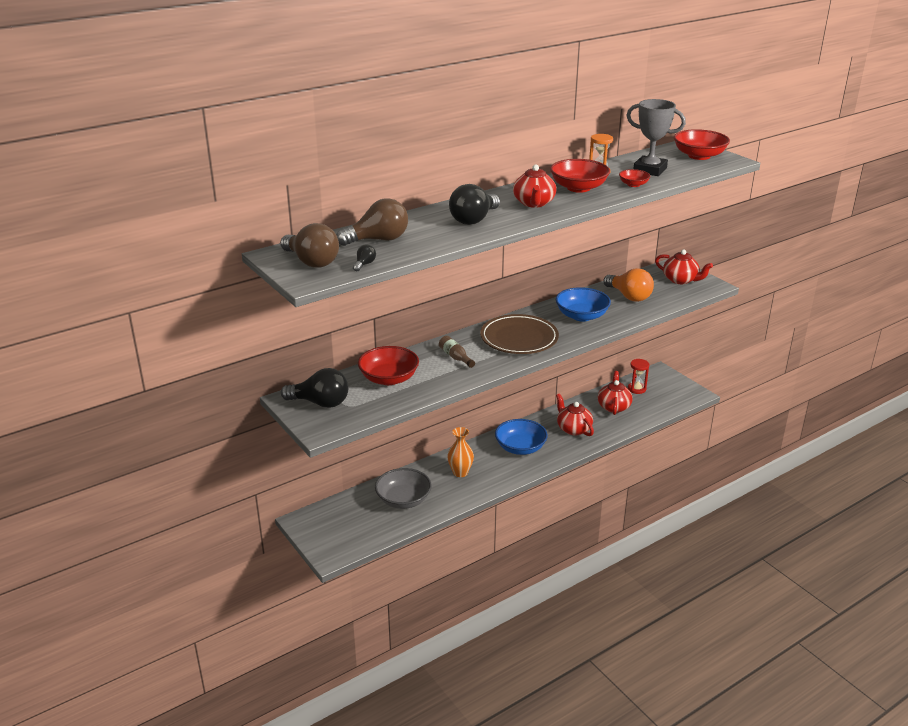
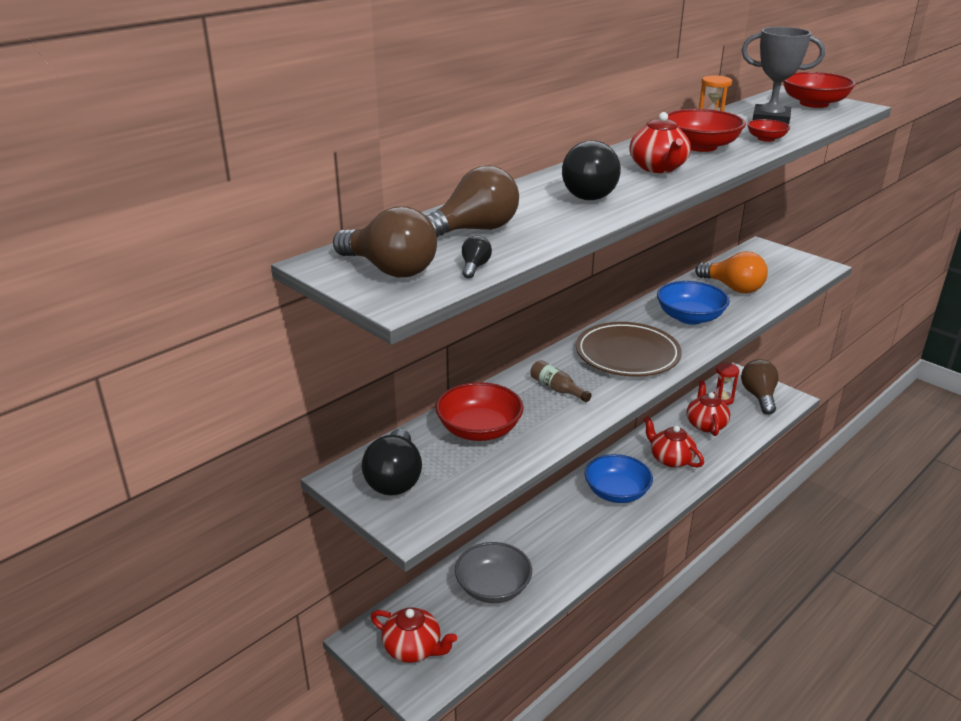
camera: 10 degrees left, 0 degrees up
(320, 403) = (395, 479): black light bulb -> black light bulb turned 90 degrees clockwise
(460, 472) = (554, 537): orange vase -> none
(668, 390) = (759, 396): none -> brown light bulb
(681, 280) = (781, 263): red teapot -> red teapot (413, 648)

